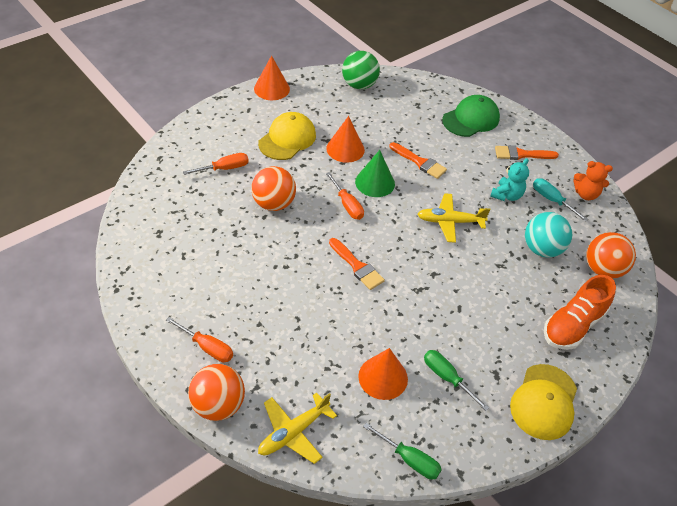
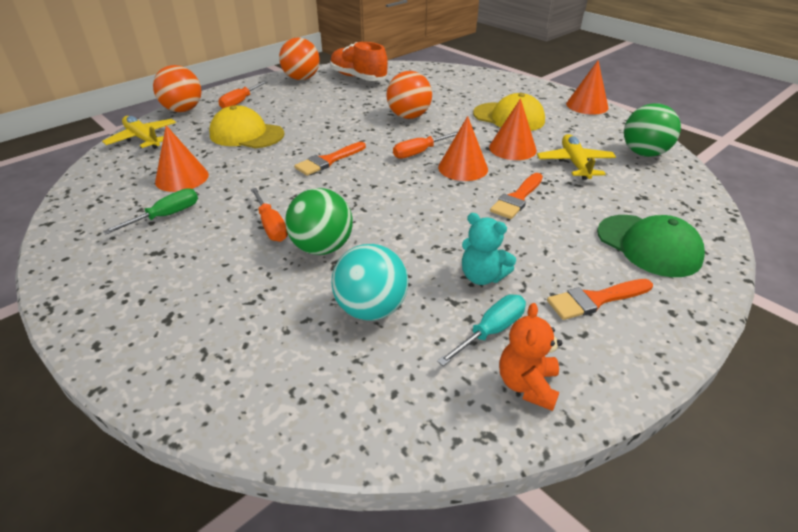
camera: 90 degrees right, 10 degrees down
(224, 168) = (448, 93): orange screwdriver -> orange screwdriver (271, 226)
(375, 182) = (463, 168): green cone -> orange cone
(409, 459) = (83, 193): green screwdriver -> none
(449, 222) = (410, 221): yellow plane -> yellow plane (575, 163)
(483, 272) = (322, 247): none -> green ball
(521, 154) = (595, 300): orange brush -> orange brush turned 105 degrees counterclockwise
(544, 402) = (100, 290): yellow cap -> yellow cap (246, 134)
(573, 325) = (215, 332): orange shoe -> orange shoe (358, 78)
(602, 269) = (330, 387): orange ball -> orange ball (301, 78)

